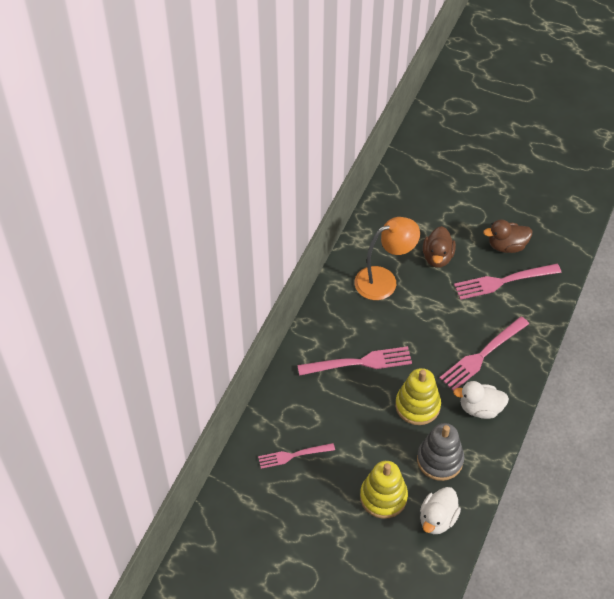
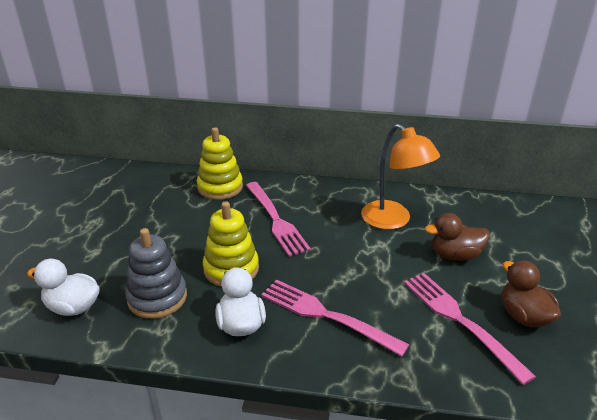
camera: 75 degrees right, 20 degrees down
(293, 455) = (153, 197): pink fork -> none
(383, 497) = (105, 260): yellow stacking toy -> yellow stacking toy (220, 187)

